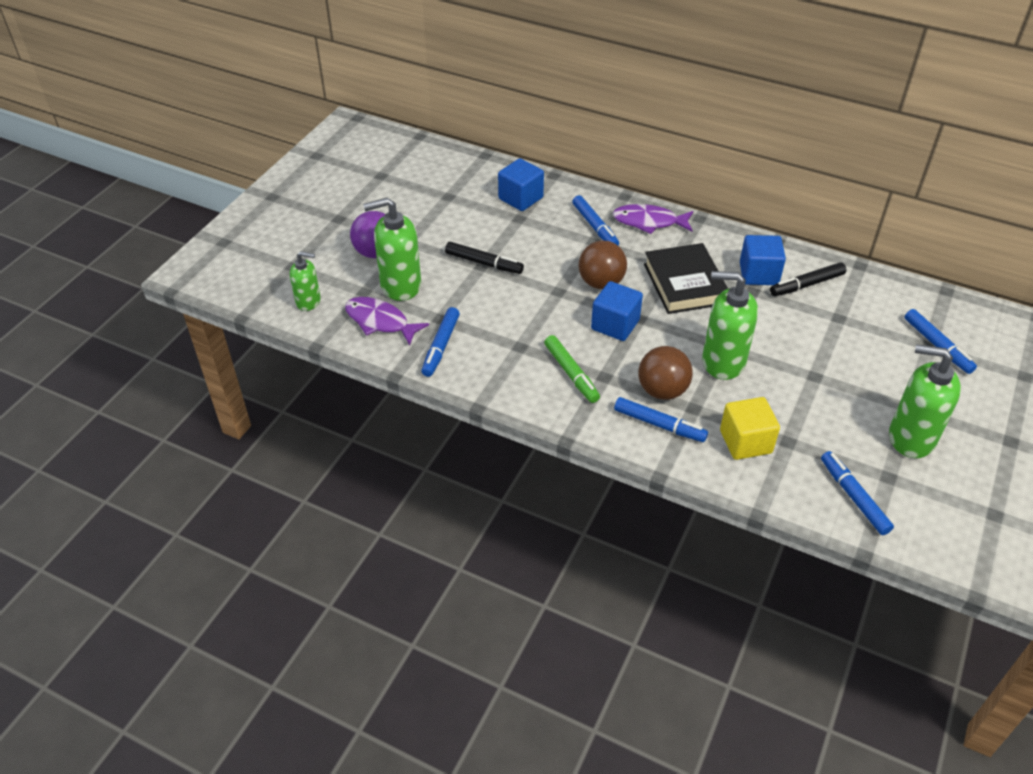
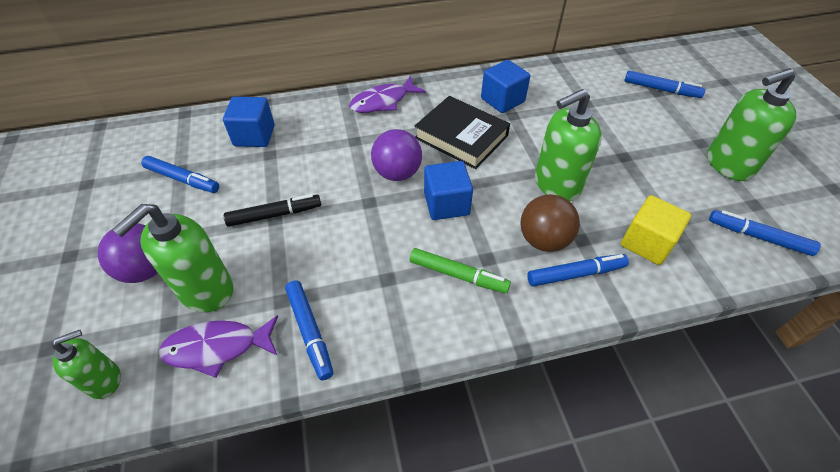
camera: 40 degrees left, 5 degrees up
(595, 226) = (343, 127): blue marker -> blue marker (182, 179)
(601, 283) = (397, 173): brown ball -> purple ball
(807, 284) = (541, 91): black marker -> none

